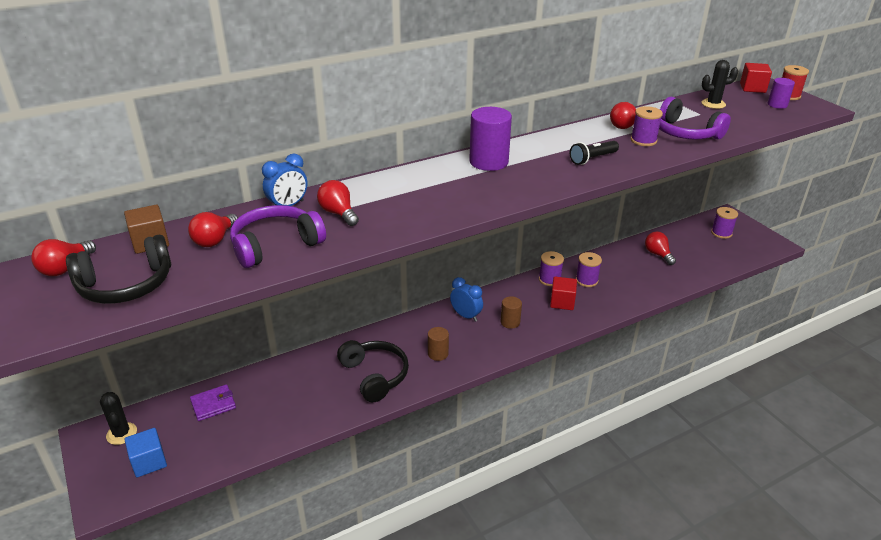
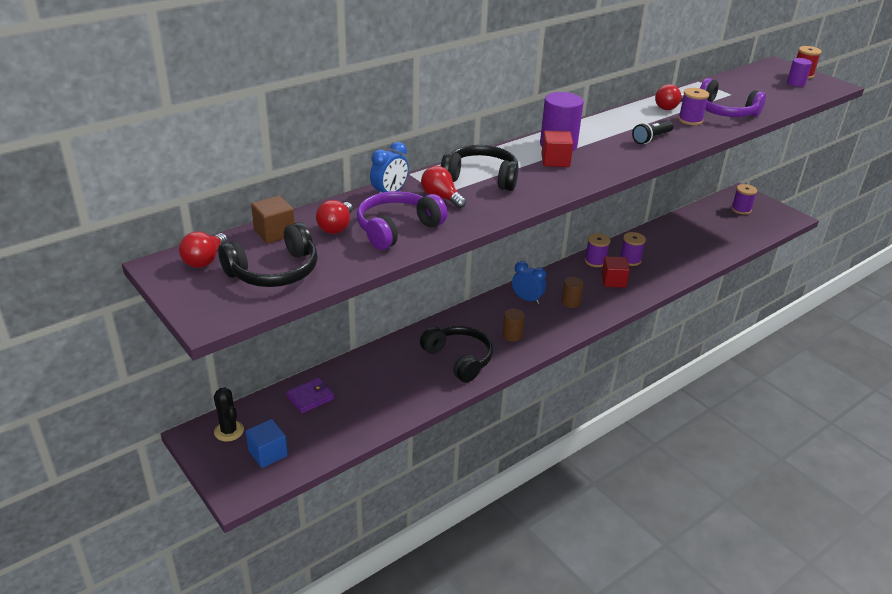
camera: 10 degrees left, 0 degrees up
(391, 193) = (481, 178): none -> black headphones
(657, 254) = (688, 232): red light bulb -> none
(713, 104) = (739, 84): black cactus -> none
(752, 88) = (768, 68): red cube -> red cube (555, 161)

